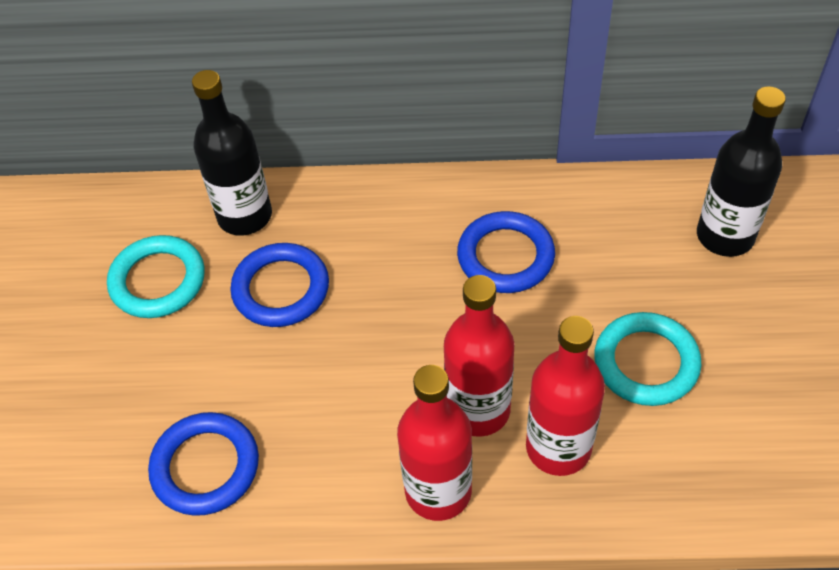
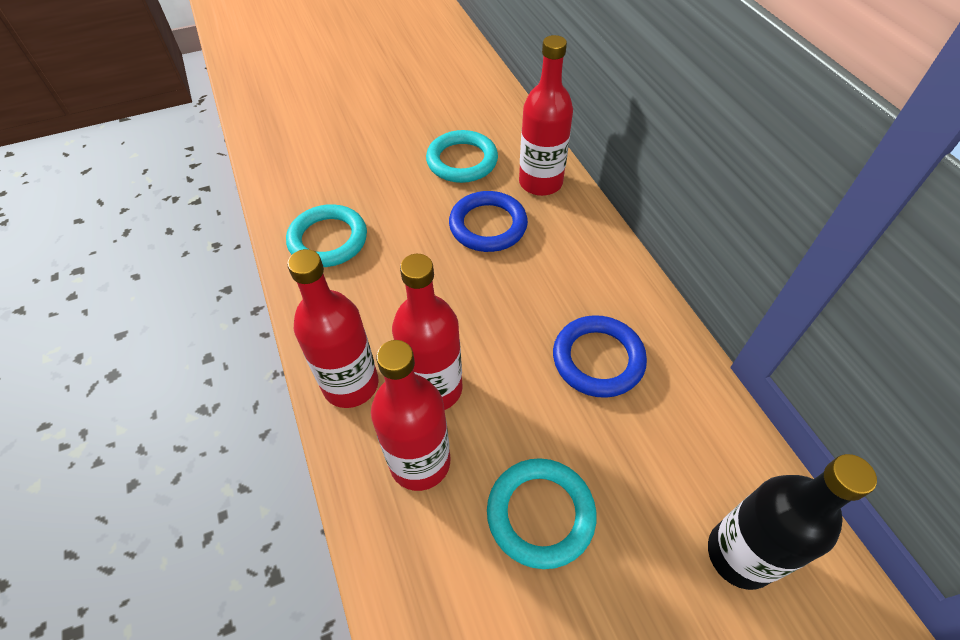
camera: 65 degrees right, 0 degrees up
(205, 467) = (328, 240): blue ring -> turquoise ring
(245, 216) = (540, 182): black bottle -> red bottle

